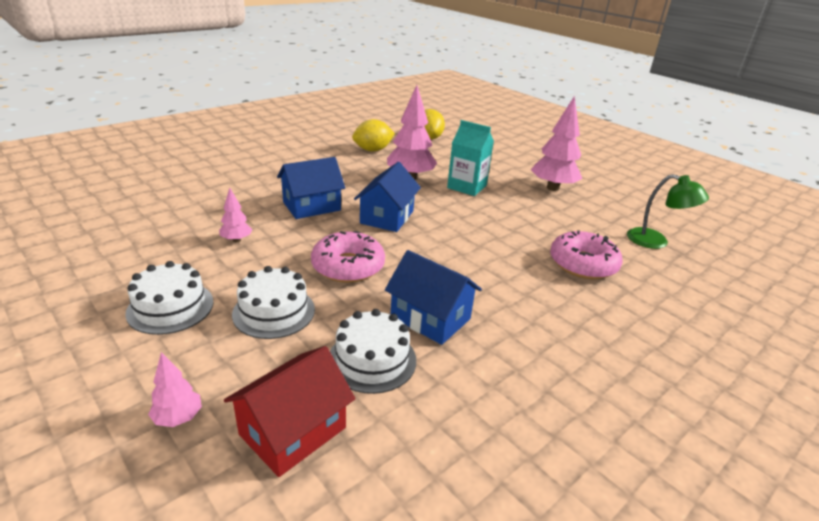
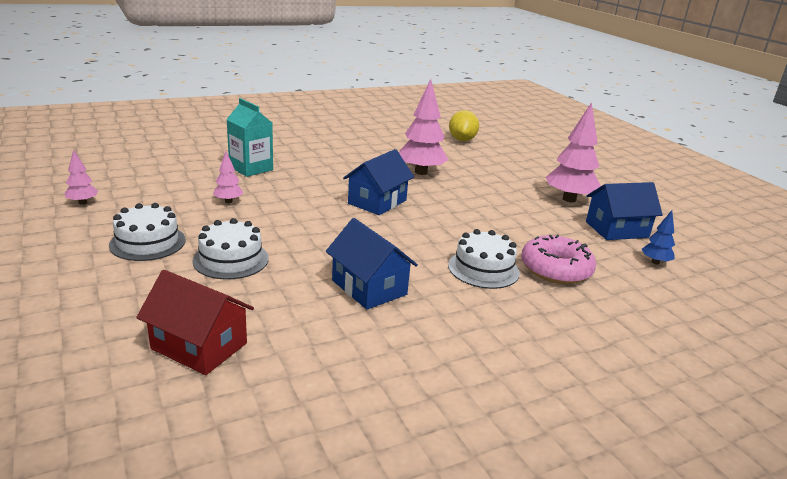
camera: 15 degrees right, 5 degrees down
(178, 418) = (115, 319): pink tree -> pink tree (83, 202)
(293, 431) = (199, 346): red house -> red house turned 60 degrees clockwise
(311, 206) = (310, 184): blue house -> blue house (616, 229)
(348, 266) = (316, 236): pink donut -> none
(372, 150) = (397, 144): yellow lemon -> none
(372, 360) = (296, 309): white cake -> white cake (483, 269)
(467, 187) = (475, 187): turquoise carton -> turquoise carton (251, 168)
(656, 241) = (655, 262): green lamp -> blue tree

